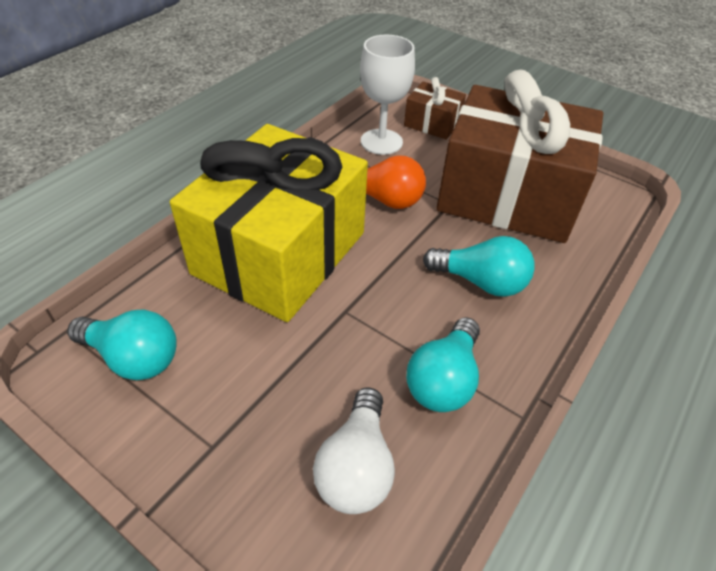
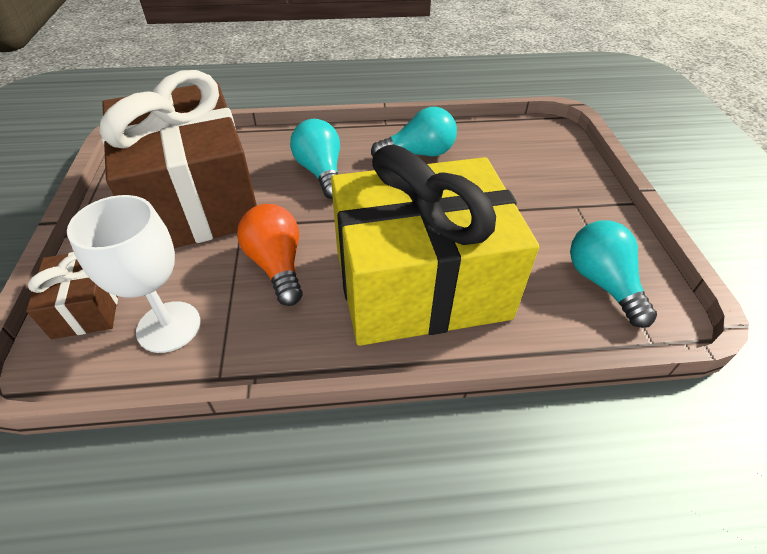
camera: 130 degrees left, 0 degrees up
(356, 466) = (506, 156): white light bulb -> none

